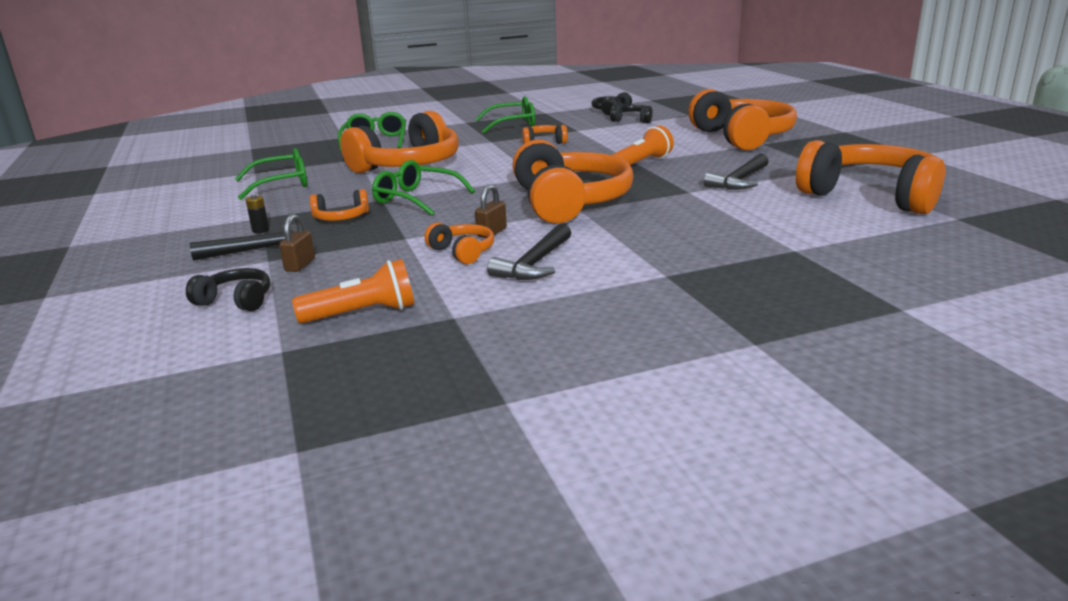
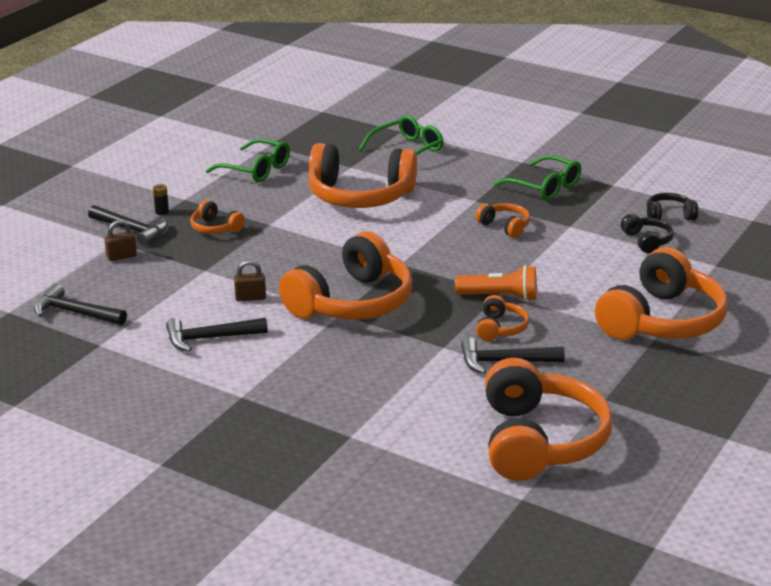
camera: 50 degrees right, 5 degrees up
(236, 301) = (53, 264): black headphones -> none
(362, 313) = (75, 313): orange flashlight -> black hammer
(416, 199) = (286, 237): green glasses -> none
(462, 252) = (202, 303): orange headphones -> orange headphones (500, 328)

